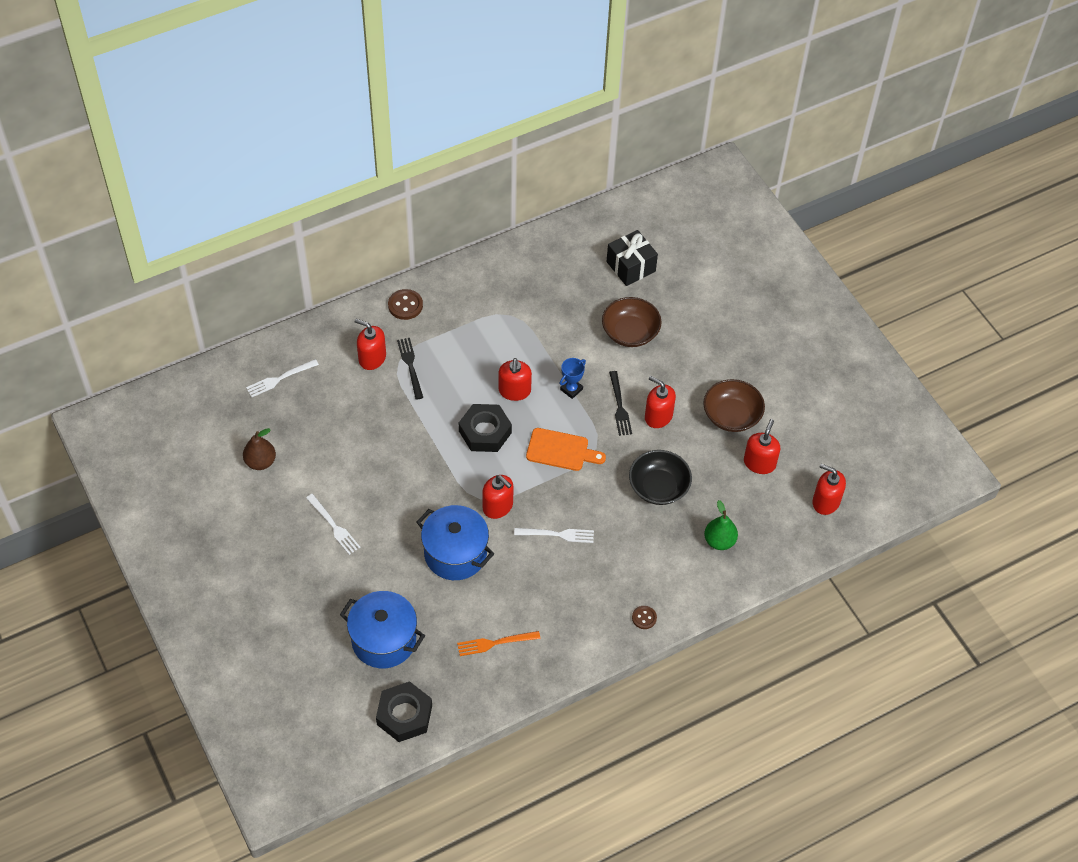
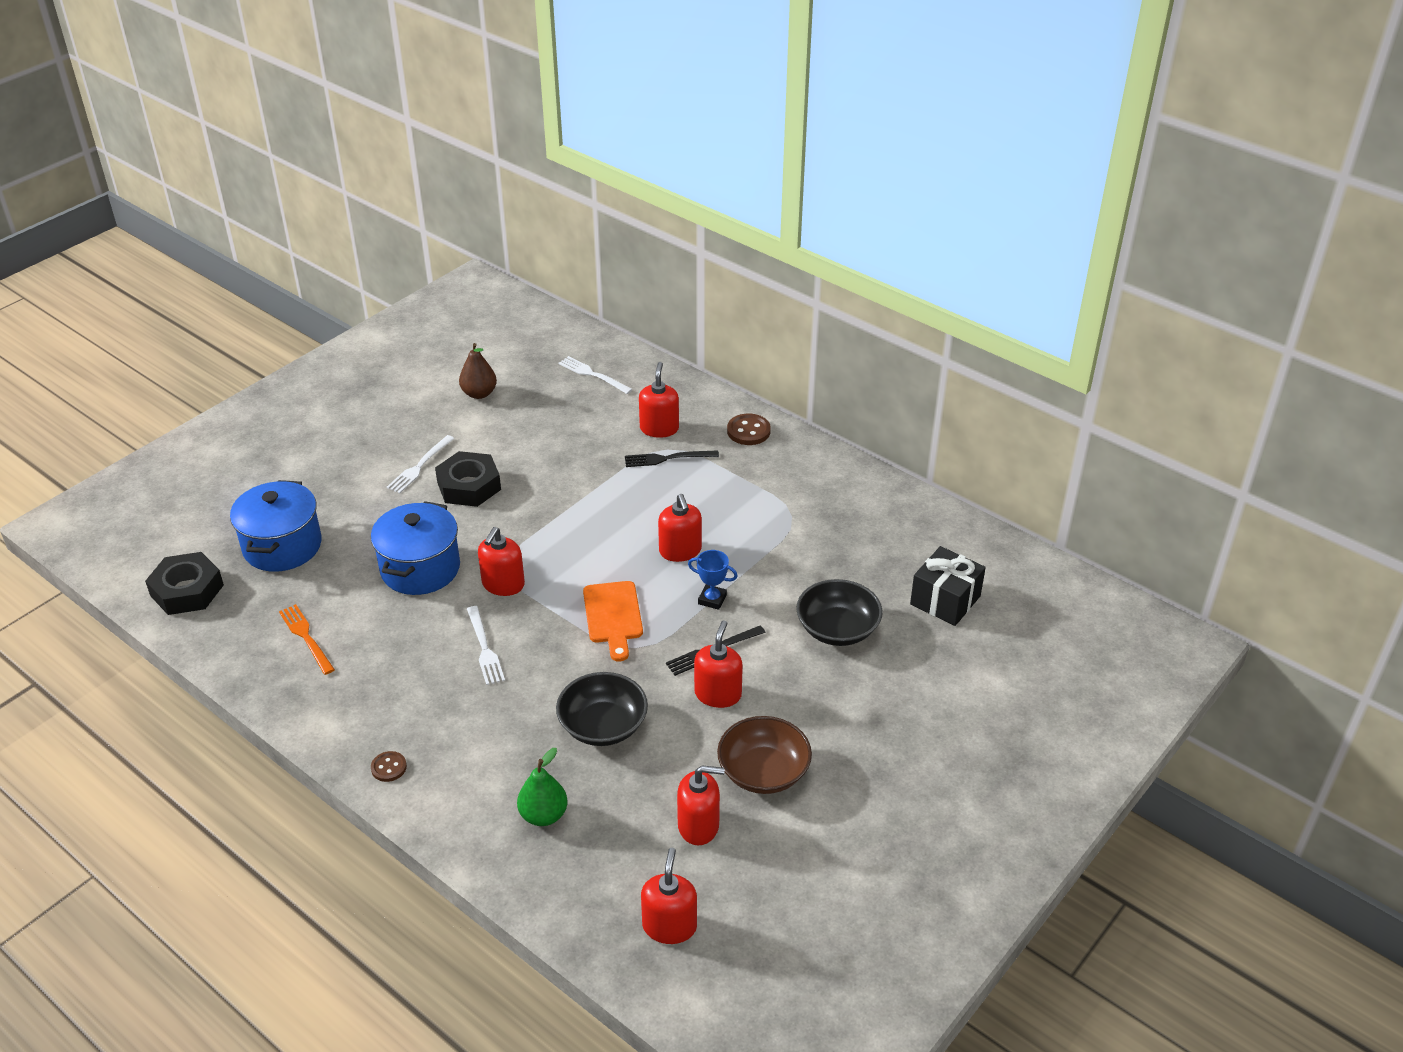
camera: 70 degrees right, 15 degrees down
(410, 365) = (666, 459): black fork -> black fork turned 150 degrees counterclockwise
(485, 432) = (606, 543): black nut -> black nut (469, 486)
(514, 391) = (680, 551): red soap dispenser -> red soap dispenser turned 90 degrees counterclockwise
(630, 332) = (837, 629): brown bowl -> black bowl

